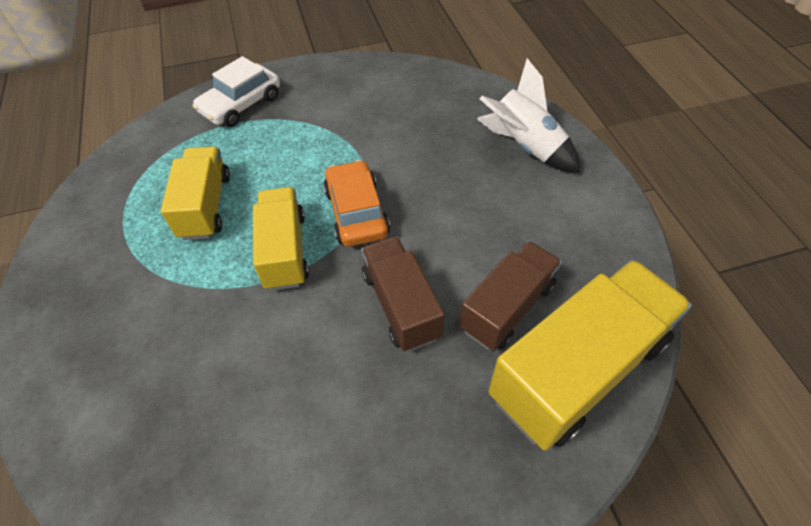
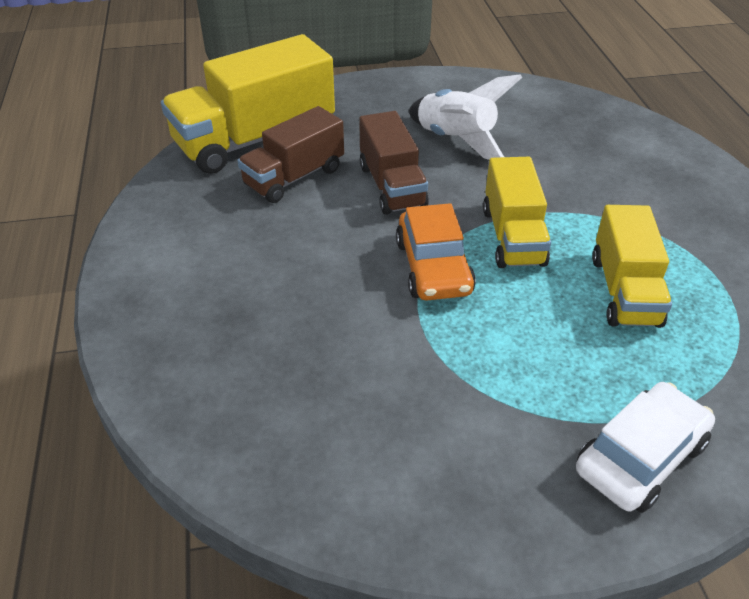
camera: 175 degrees left, 10 degrees down
(524, 147) = (192, 329): white rocket -> white rocket (455, 141)

